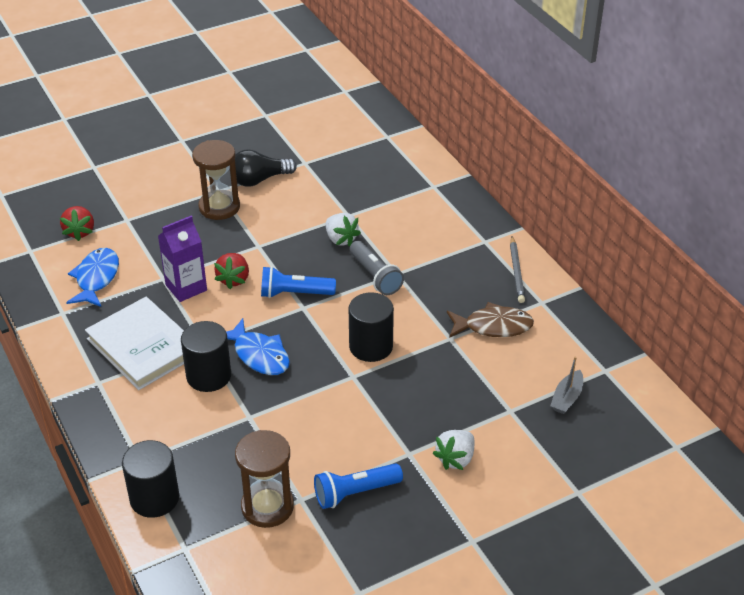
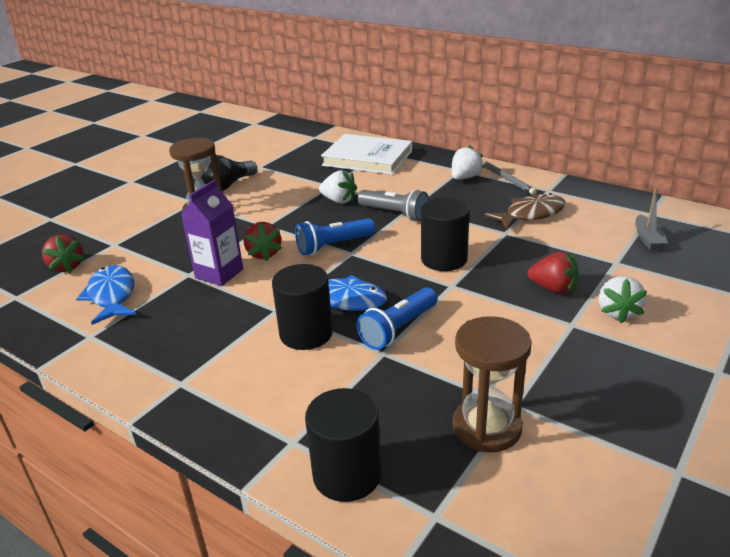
camera: 25 degrees left, 10 degrees down
(143, 346) = (210, 333): white book -> white book (367, 158)
(355, 493) = (561, 376): blue flashlight -> blue flashlight (398, 329)
(429, 414) = (553, 288): none -> red strawberry
(479, 254) = (465, 177): none -> white strawberry

